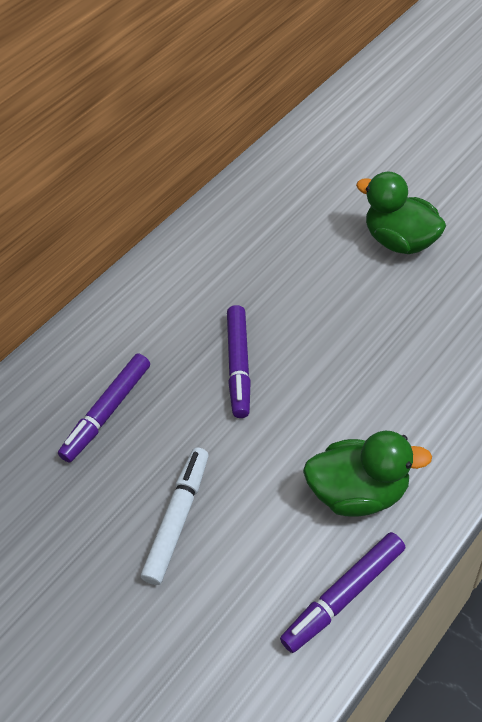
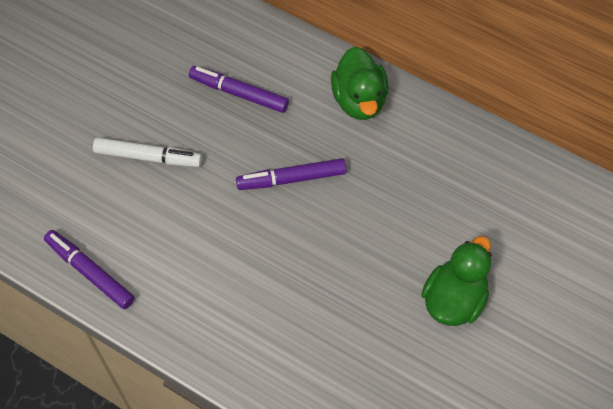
camera: 75 degrees right, 10 degrees up
(359, 492) = (175, 278): green duck -> green duck (359, 100)

